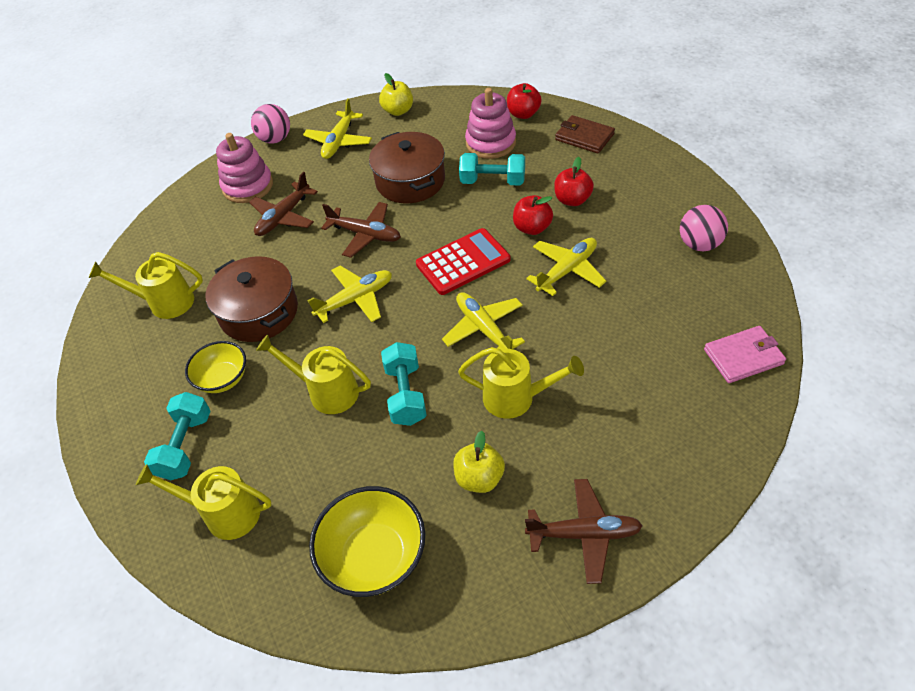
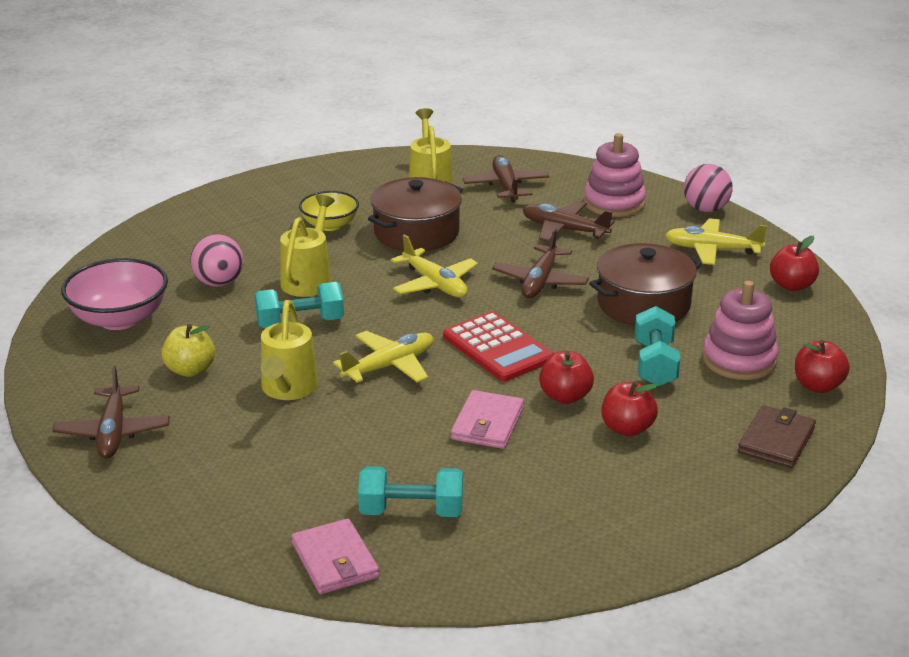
camera: 80 degrees right, 20 degrees down
(185, 446) = (254, 218): turquoise dumbbell -> turquoise dumbbell (411, 511)
(192, 250) = (506, 186): none -> brown plane
(224, 513) = (181, 245): yellow watering can -> none
(374, 556) = (119, 319): yellow bowl -> pink bowl
(398, 111) = (792, 285): yellow apple -> red apple
(567, 270) = (487, 424): yellow plane -> pink wallet
(699, 244) = (546, 538): pink ball -> pink ball (219, 283)

